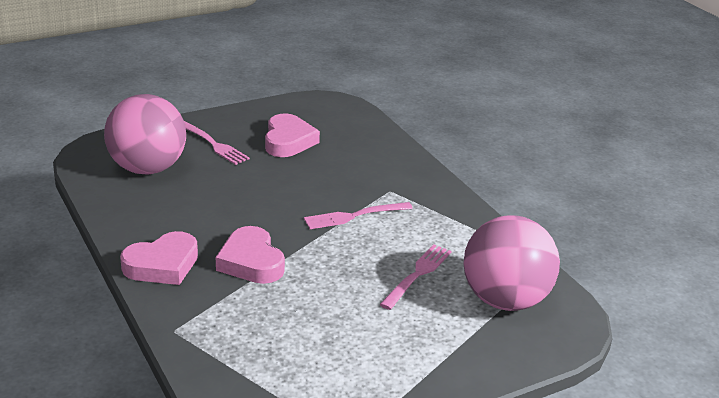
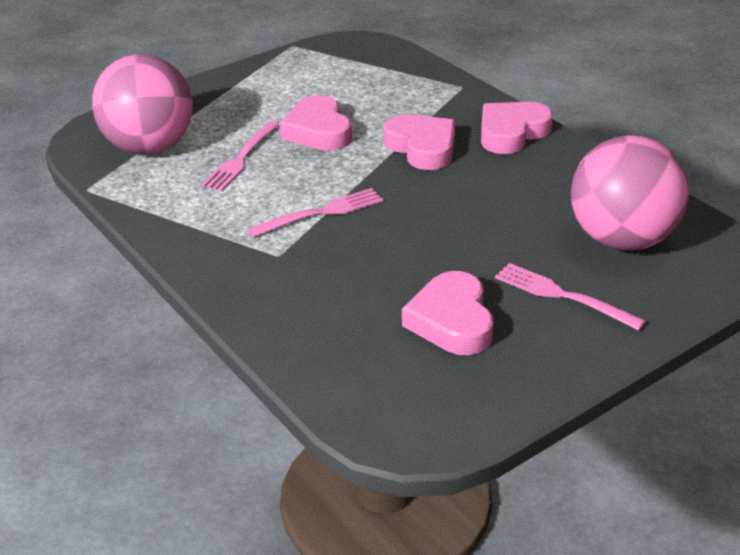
camera: 175 degrees right, 5 degrees up
(342, 295) = (318, 131): none -> pink heart

